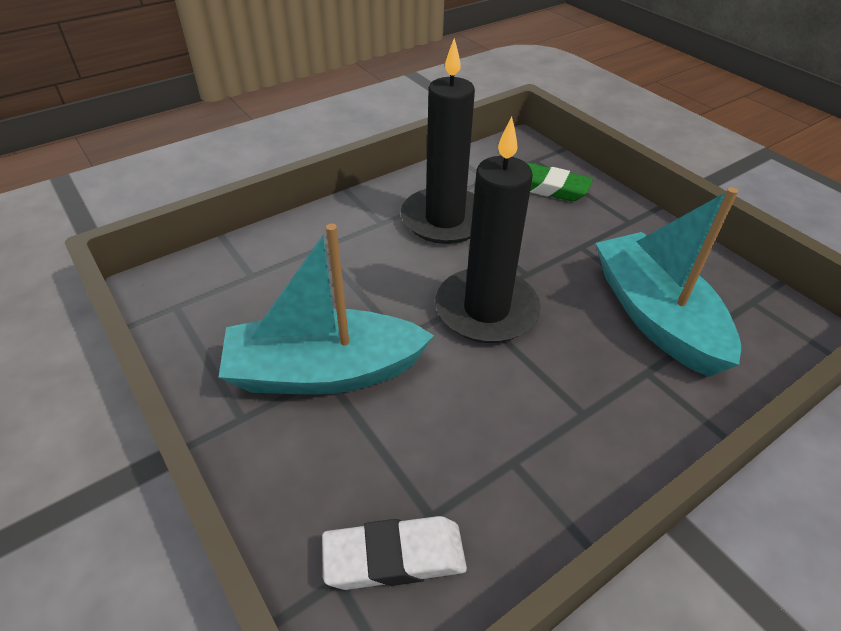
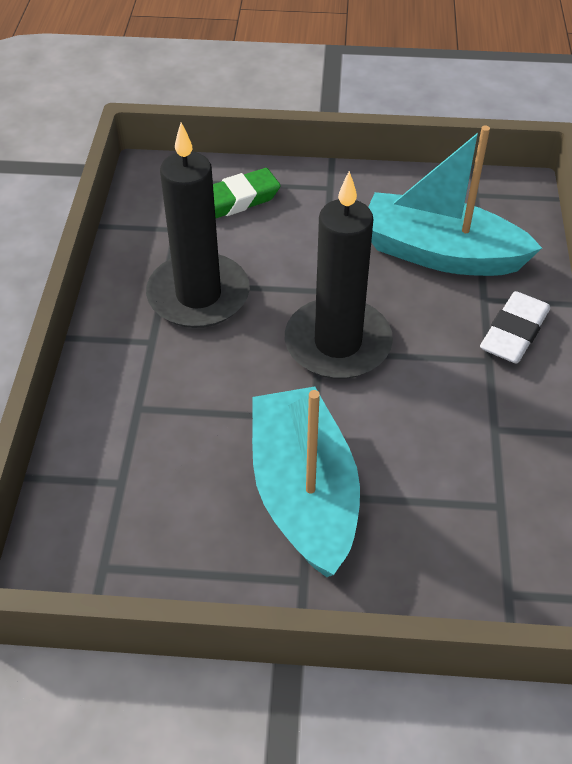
camera: 50 degrees left, 5 degrees up
(324, 371) = (304, 492): turquoise boat -> turquoise boat turned 135 degrees clockwise
(394, 557) = (517, 548): white eraser -> white eraser (514, 332)

